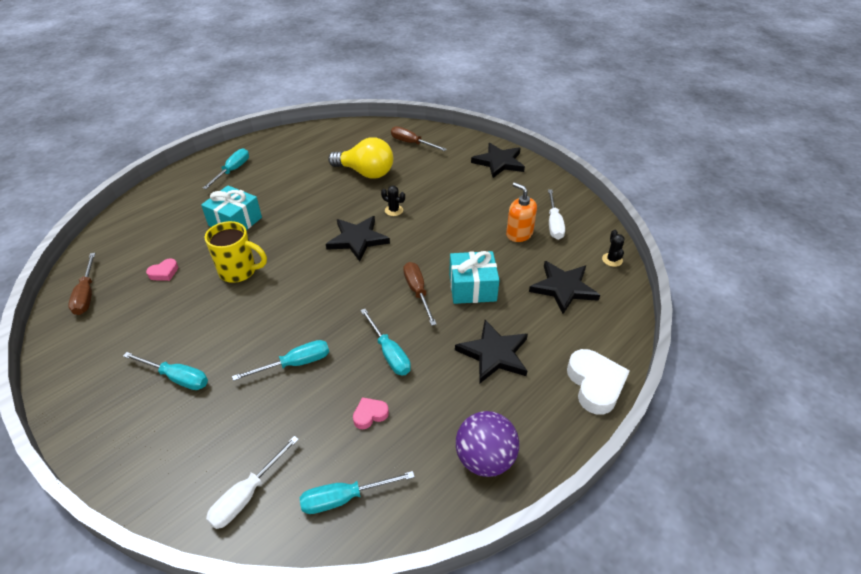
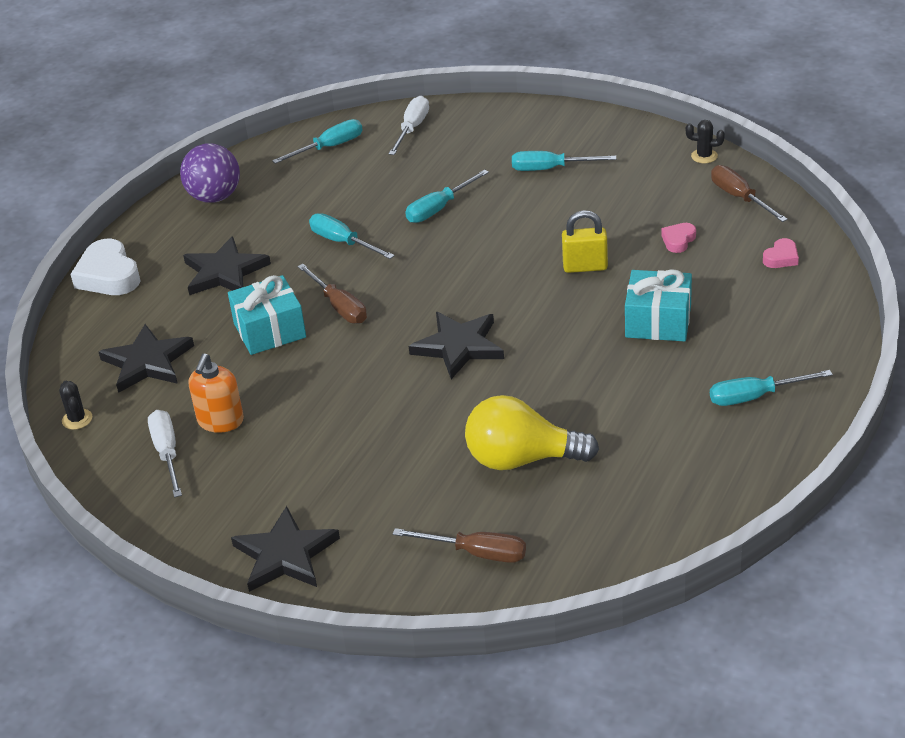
camera: 165 degrees right, 5 degrees down
(232, 171) = (755, 397): turquoise screwdriver -> turquoise screwdriver turned 75 degrees clockwise
(239, 271) = (585, 267): yellow mug -> yellow padlock
(370, 415) = (336, 195): pink heart -> pink heart (781, 258)
(394, 210) = (431, 404): black cactus -> black cactus (704, 156)
(519, 234) = (220, 421): orange soap dispenser -> orange soap dispenser turned 75 degrees clockwise

